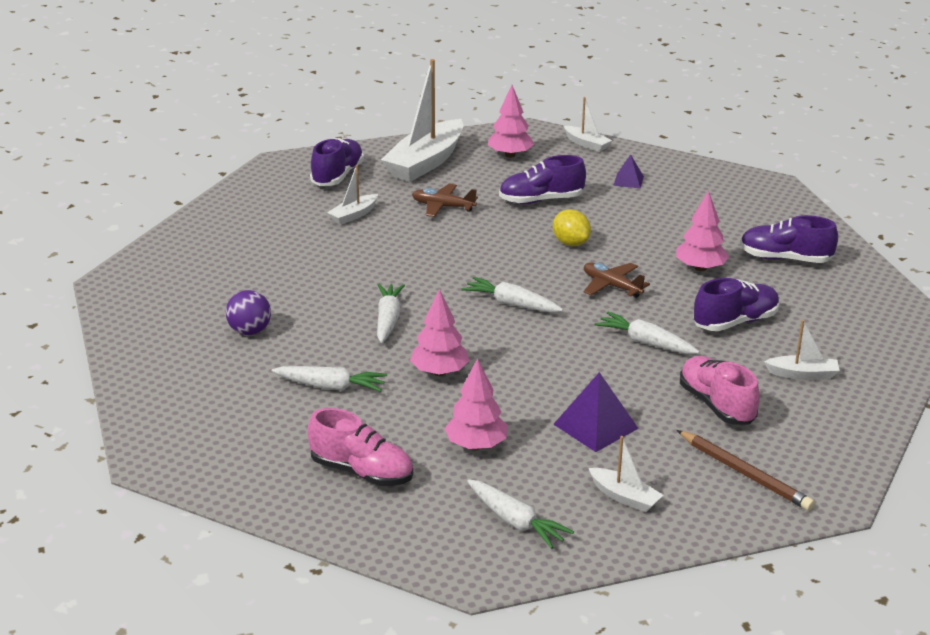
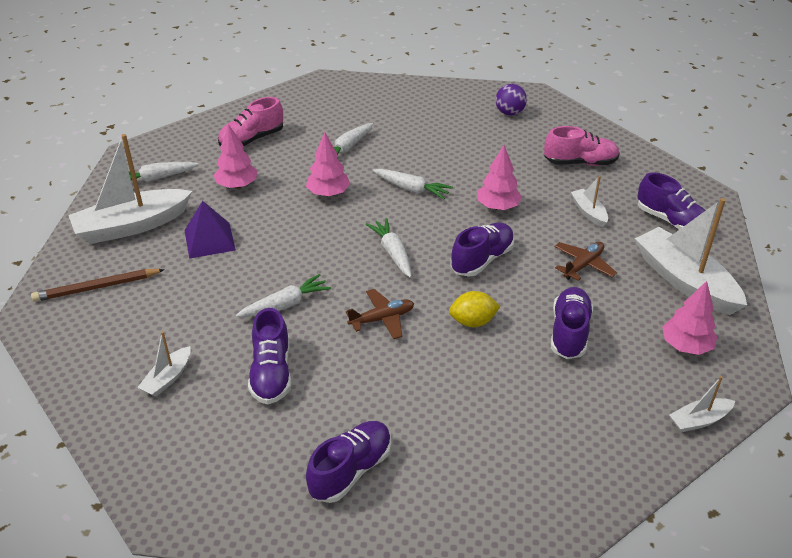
camera: 115 degrees right, 10 degrees up
(249, 331) = (436, 132): purple ball -> purple ball (509, 113)
(478, 255) = (482, 259): none -> purple shoe
(512, 304) = (392, 253): white carrot -> white carrot turned 75 degrees counterclockwise
(624, 497) = (132, 226): white boat -> white boat, size x2.09
(628, 180) = (588, 418): purple pyramid -> none
(700, 268) = (375, 392): pink tree -> pink tree (498, 207)
(716, 405) = (177, 308): pink shoe -> pink shoe (580, 163)

